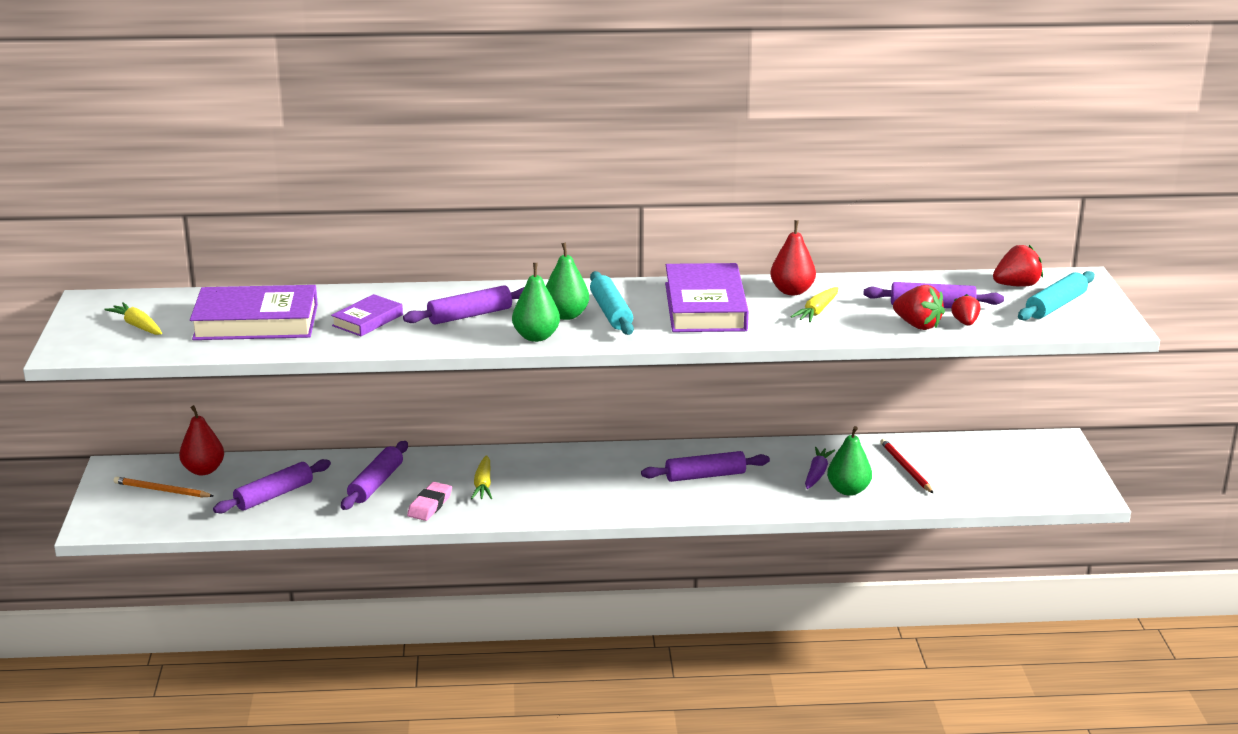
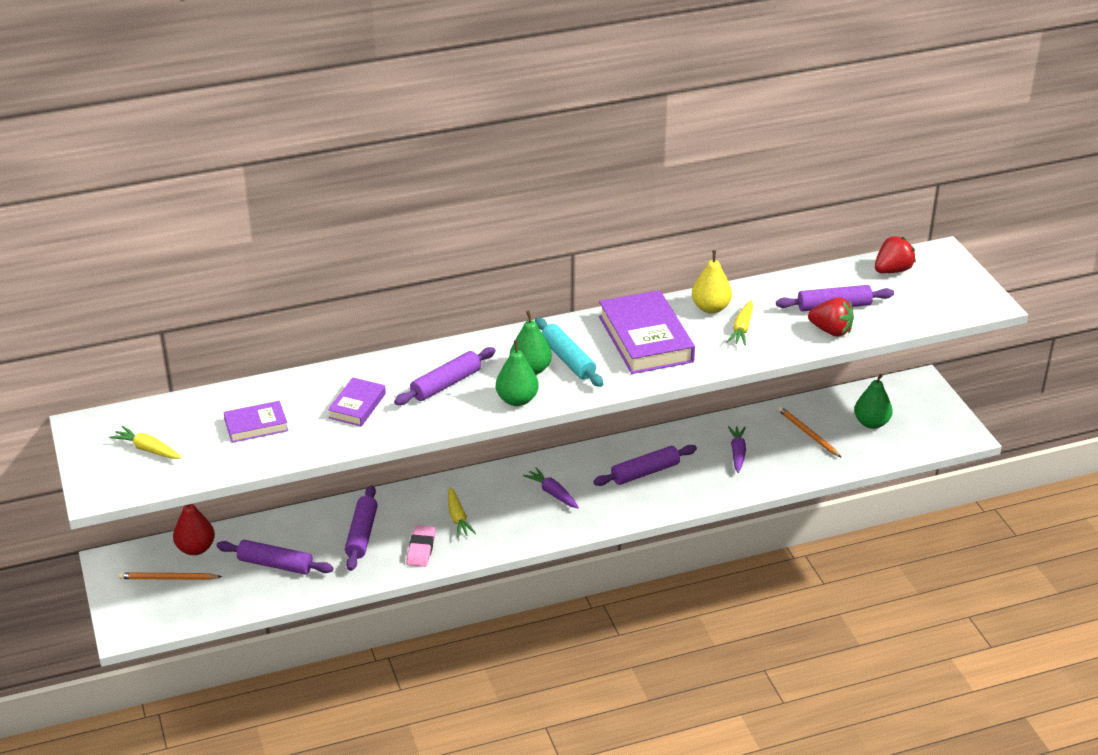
camera: 15 degrees left, 10 degrees up
(256, 322) = (256, 425): purple book -> purple book, size x0.53
(274, 495) = (275, 564): purple rolling pin -> purple rolling pin turned 75 degrees clockwise
(595, 478) = (552, 493): none -> purple carrot
(792, 291) = (710, 308): red pear -> yellow pear
(848, 490) = (770, 466): green pear -> green pear (871, 423)
(905, 468) = (808, 433): red pencil -> orange pencil
(965, 322) = (868, 321): red strawberry -> none
(1055, 305) = (932, 289): turquoise rolling pin -> none

